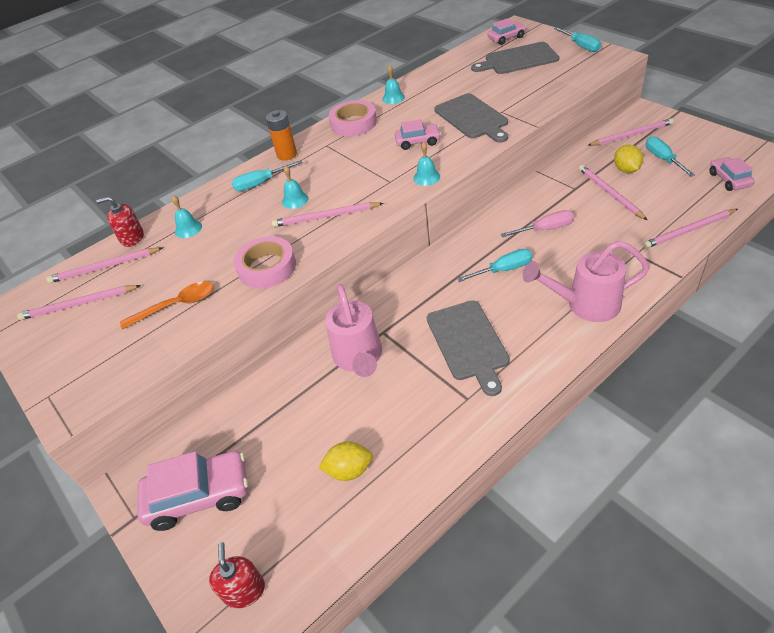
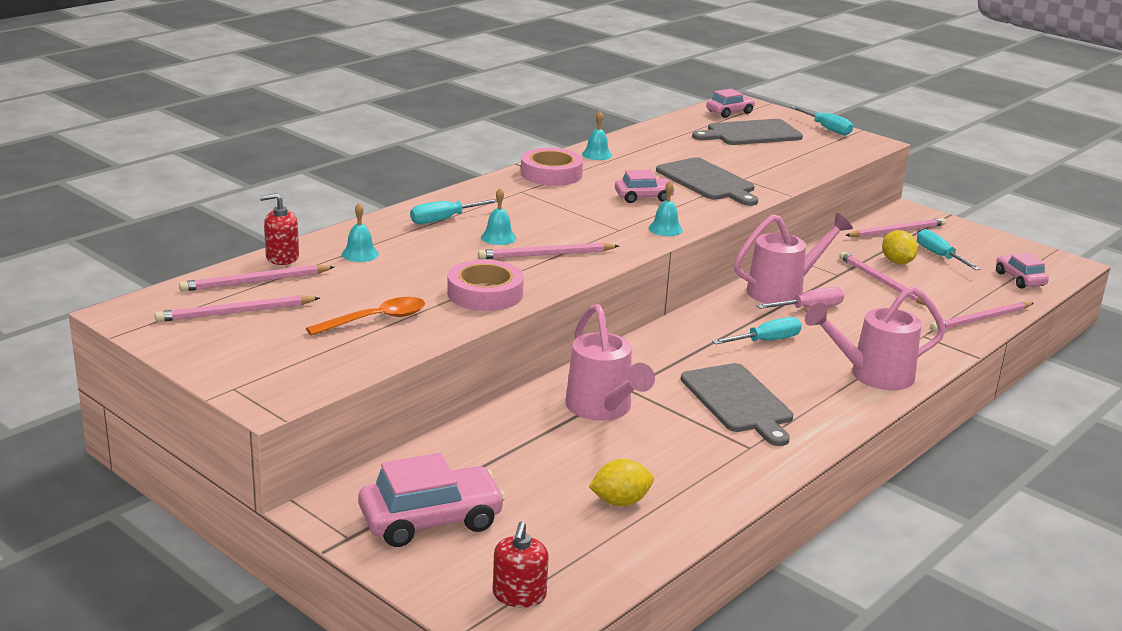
camera: 15 degrees left, 20 degrees down
(244, 590) = (519, 595): red soap dispenser -> red soap dispenser turned 150 degrees counterclockwise
(287, 154) = (470, 196): orange battery -> none
(527, 211) = (783, 291): none -> pink watering can

